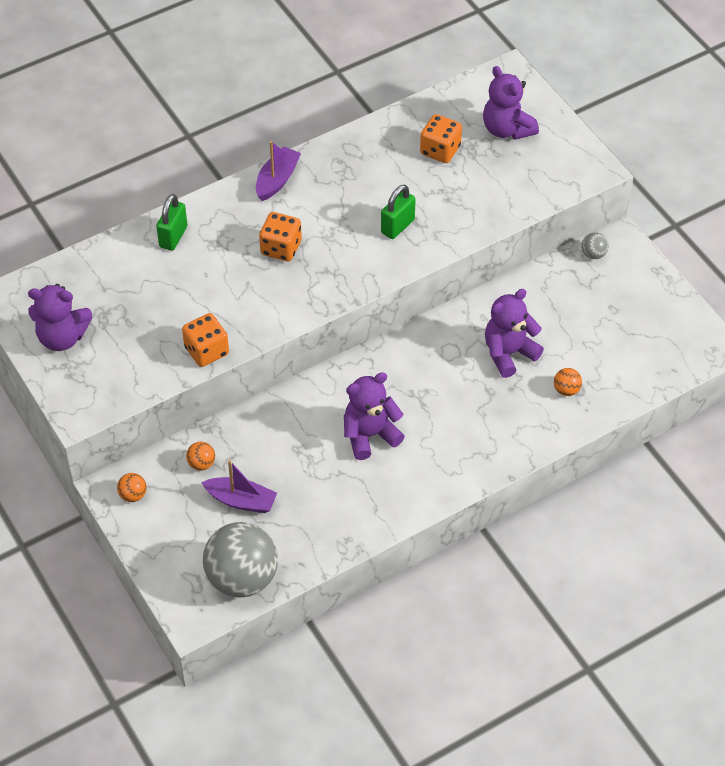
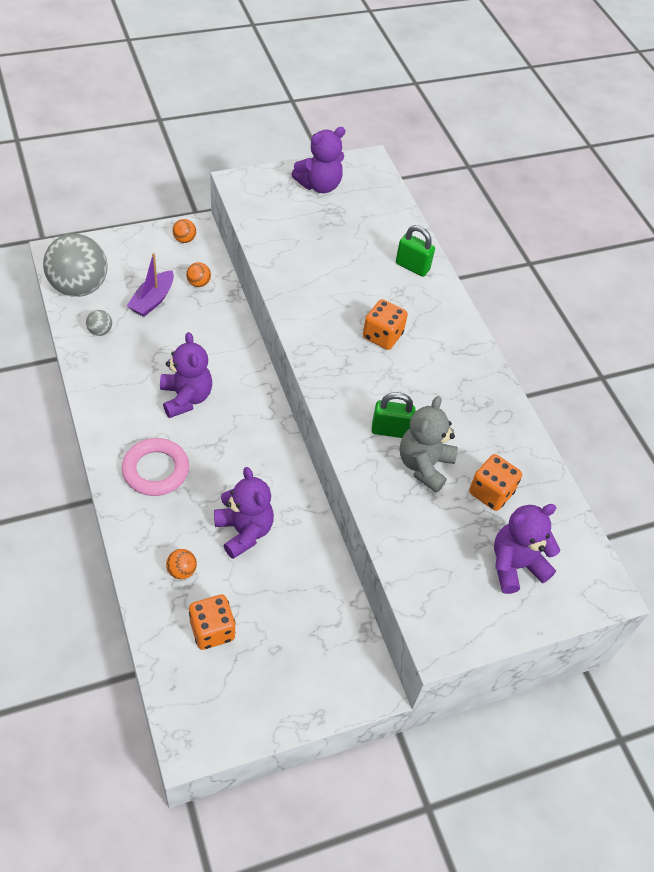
camera: 95 degrees right, 0 degrees up
(62, 337) = (319, 185): purple teddy bear -> purple teddy bear turned 135 degrees counterclockwise
(206, 351) = (277, 265): orange dice -> orange dice (212, 630)
(277, 180) = (469, 350): purple boat -> none
(397, 226) = (390, 430): green padlock -> green padlock turned 45 degrees counterclockwise
(428, 198) = (424, 465): none -> grey teddy bear
(467, 437) = (156, 470): none -> pink ring
(593, 254) = (356, 652): grey ball -> grey ball (100, 331)

